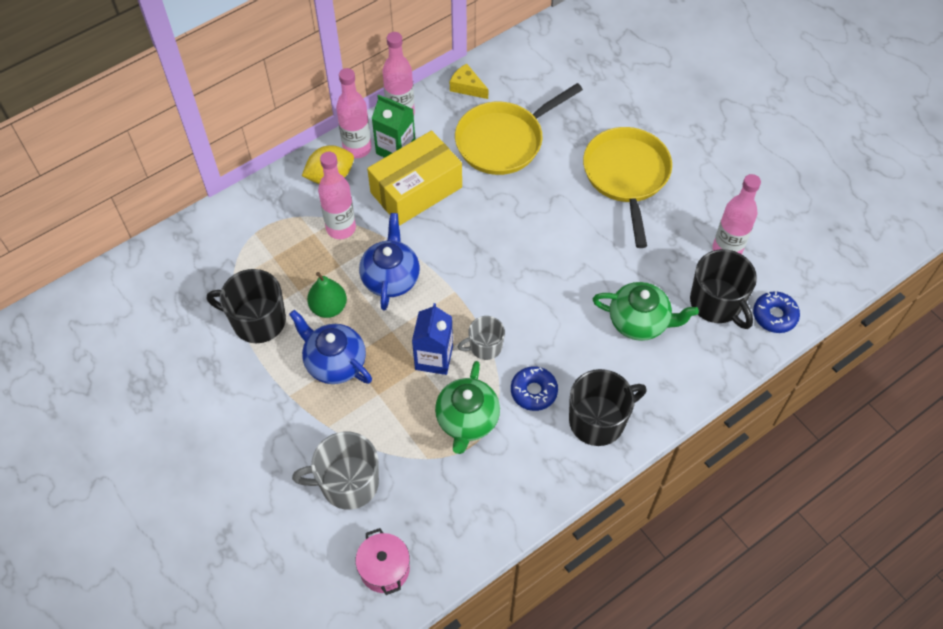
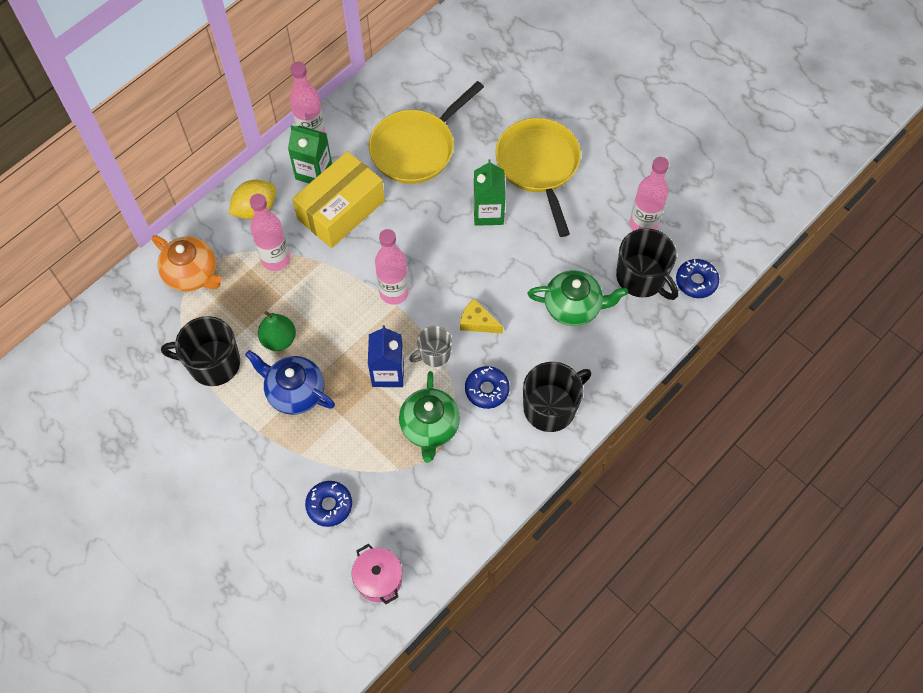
camera: 10 degrees left, 5 degrees up
(255, 230) = (192, 274): none -> orange teapot
(347, 483) = (329, 505): grey mug -> blue donut
(357, 148) = (276, 176): pink bottle -> pink bottle (394, 292)
(390, 278) = (333, 301): blue teapot -> none
(467, 87) = (371, 98): yellow cheese -> yellow cheese (477, 322)
(566, 214) = (488, 212): none -> green carton

